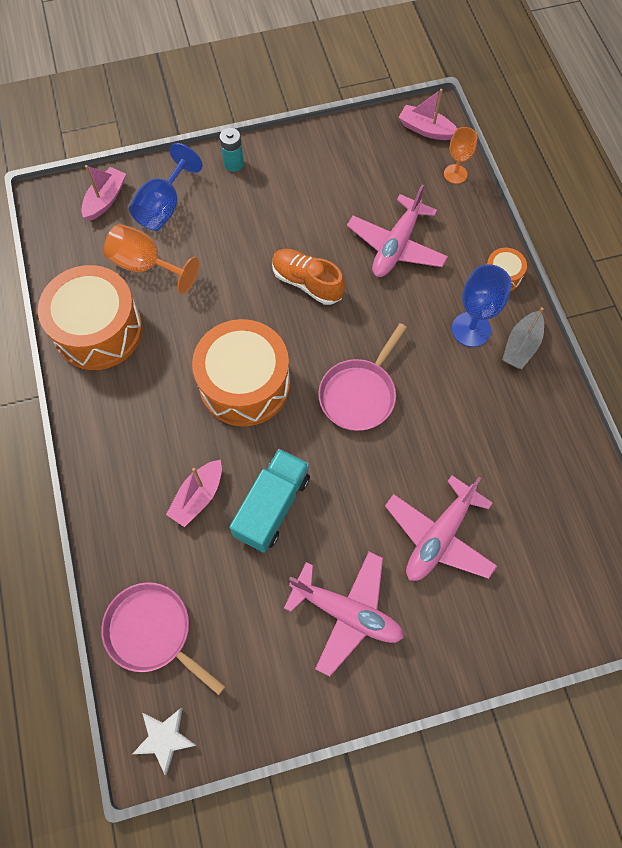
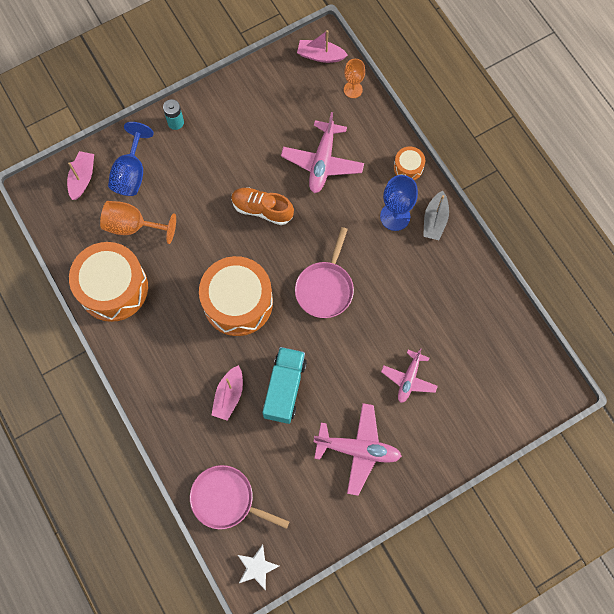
camera: 15 degrees left, 5 degrees up
(439, 536) = (409, 379): pink plane -> pink plane, size x0.65

